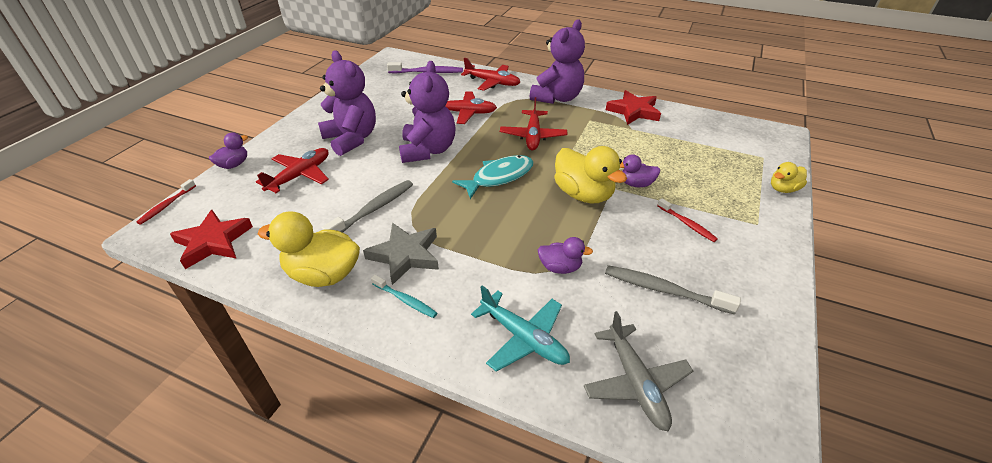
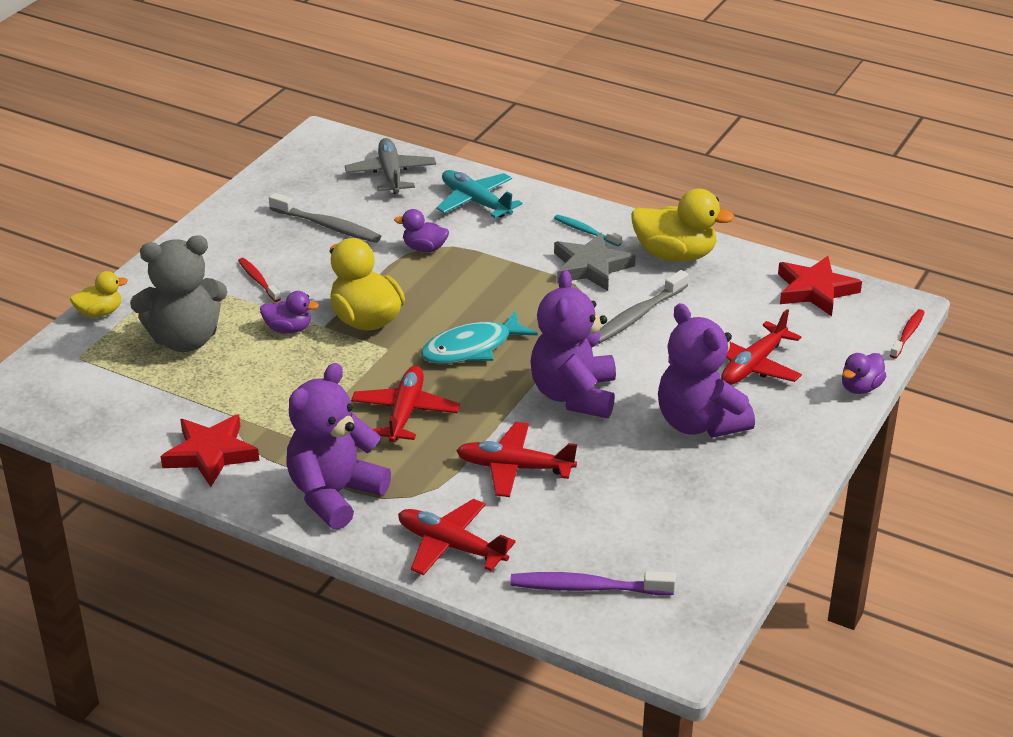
camera: 175 degrees left, 5 degrees down
(703, 172) = (185, 339): none -> grey teddy bear

